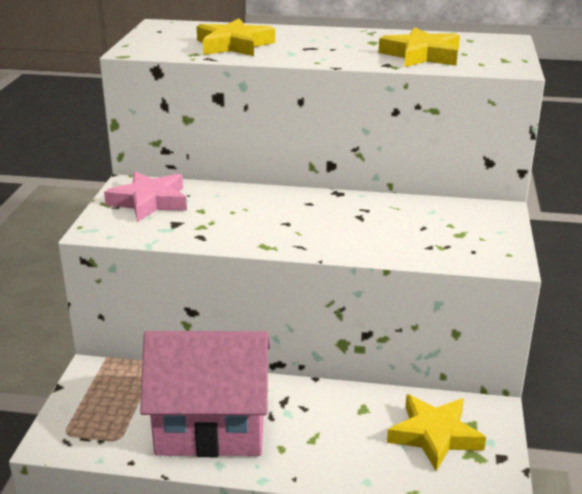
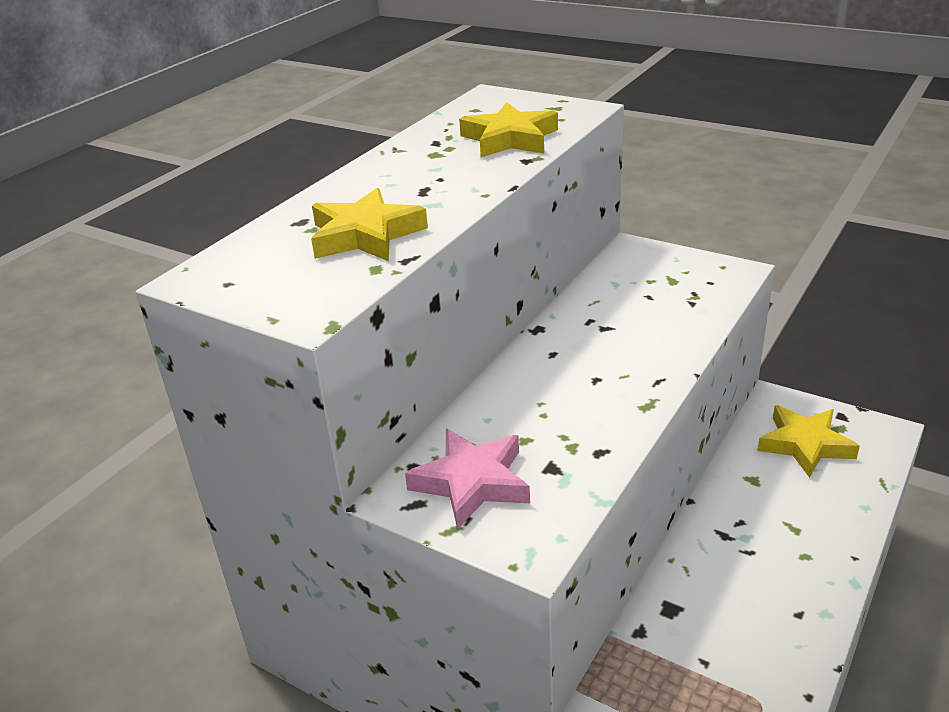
camera: 65 degrees left, 5 degrees up
(211, 427) = (757, 606): pink house -> none

